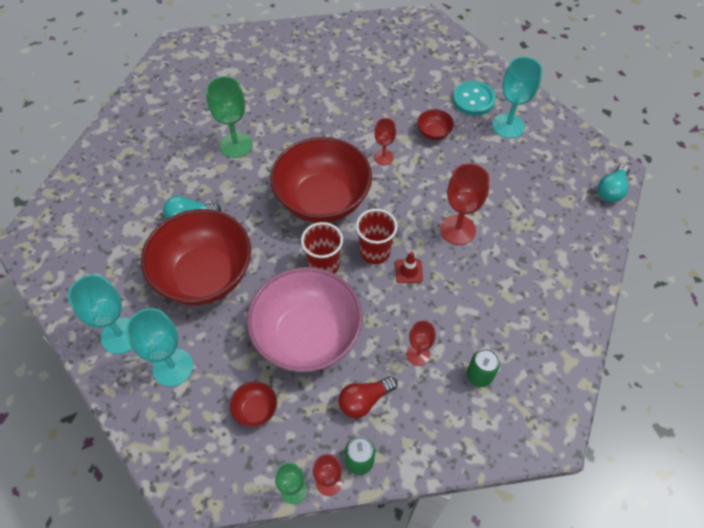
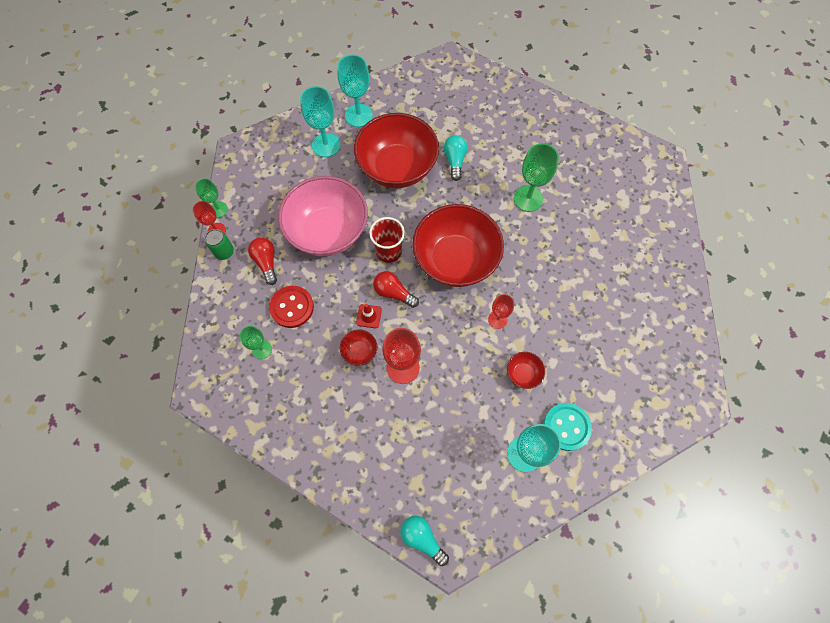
camera: 100 degrees right, 10 degrees up
(255, 410) = (280, 192): red bowl -> red bowl (359, 351)
(375, 252) = (393, 293): red cup -> red light bulb
(418, 354) = (292, 307): red goblet -> red button
(479, 375) = (262, 349): green can -> green goblet

